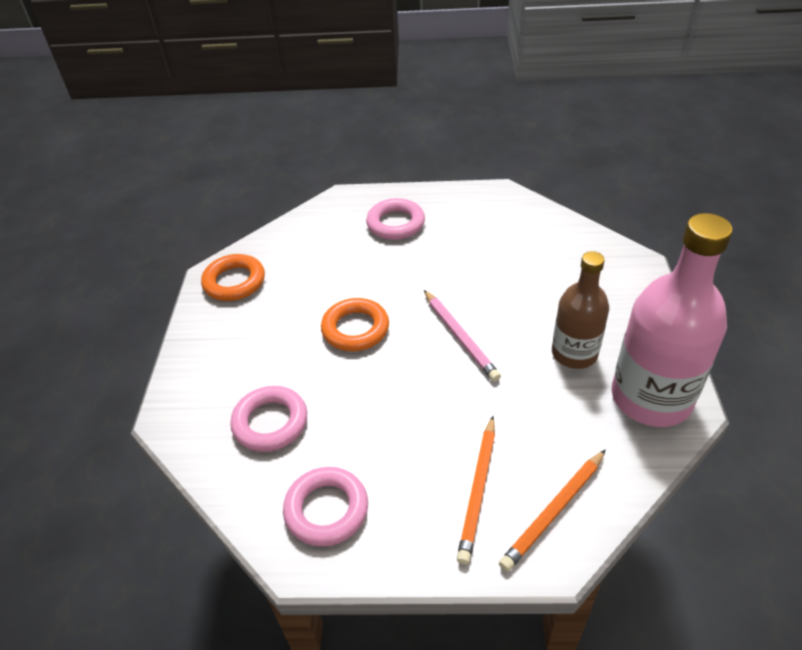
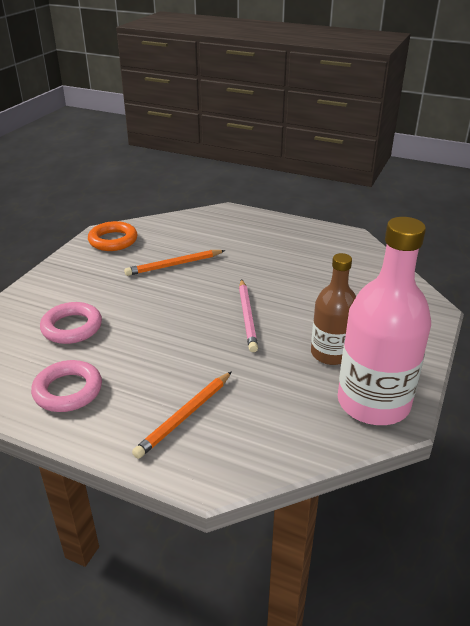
camera: 20 degrees right, 10 degrees down
(355, 329) = (174, 290): orange ring -> none
(395, 224) = (254, 235): pink ring -> none
(554, 511) = (232, 450): orange pencil -> orange pencil (174, 265)

